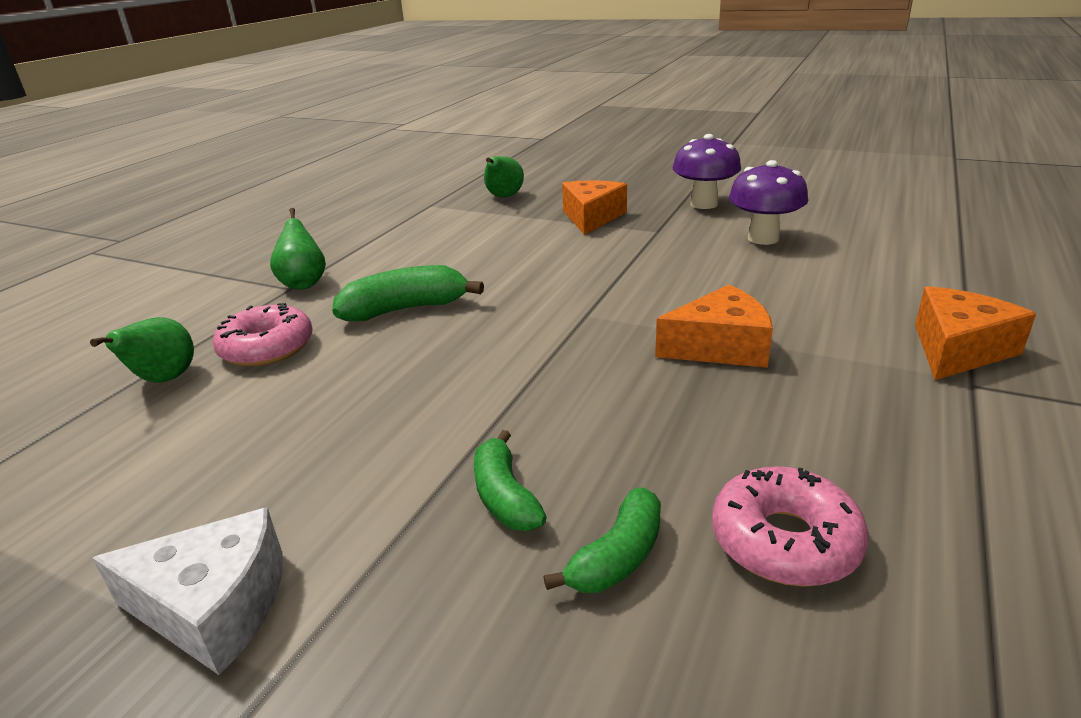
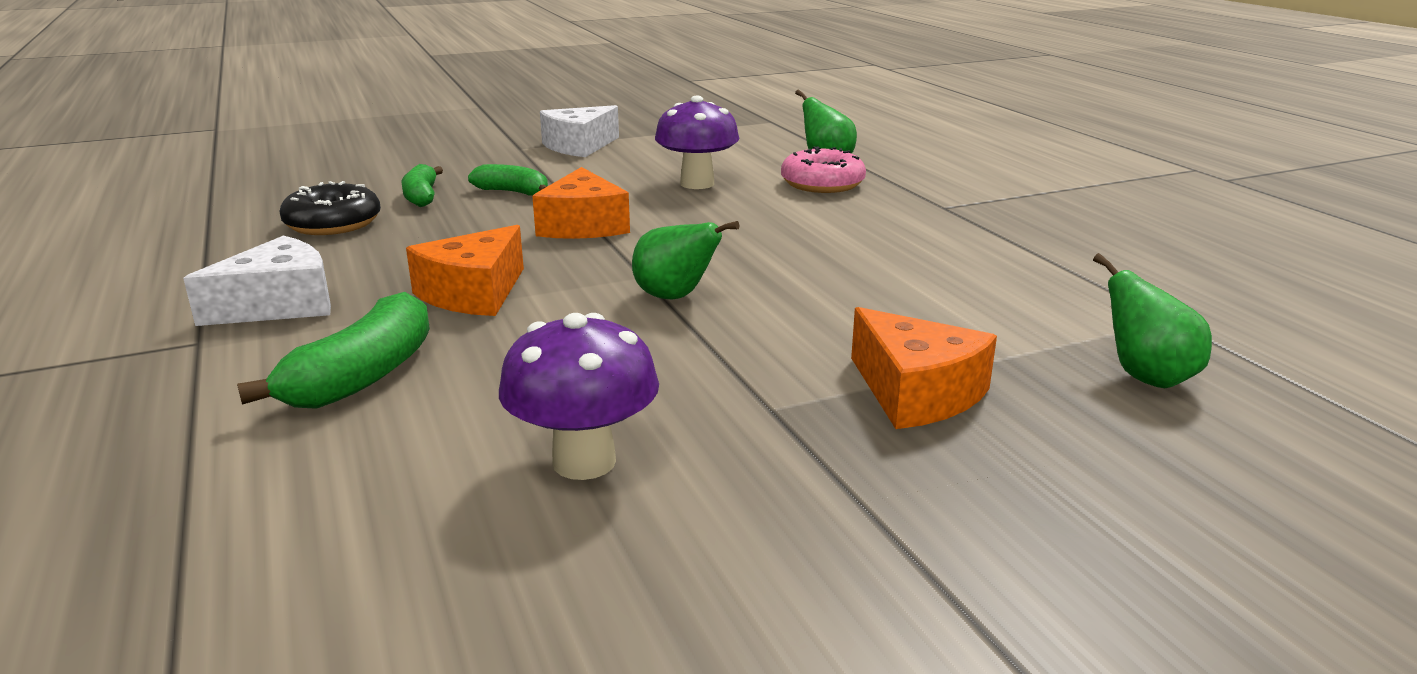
camera: 130 degrees right, 5 degrees down
(304, 283) = (947, 212): green pear -> green pear (675, 297)
(405, 309) = (805, 227): green banana -> green banana (363, 376)
(704, 204) = (814, 518): purple mushroom -> purple mushroom (697, 184)
(784, 541) = (333, 223): pink donut -> black donut
(893, 401) = (279, 305): none -> white cheese
(958, 349) = (210, 372): orange cheese -> orange cheese (583, 225)

